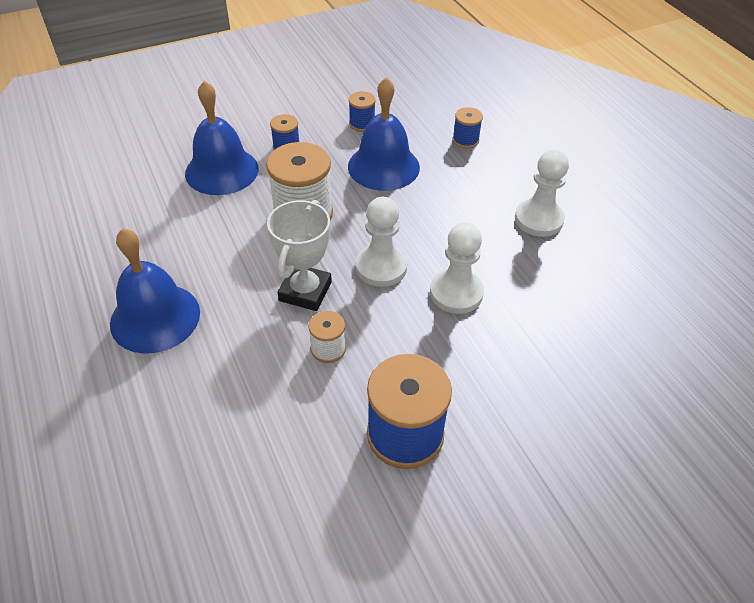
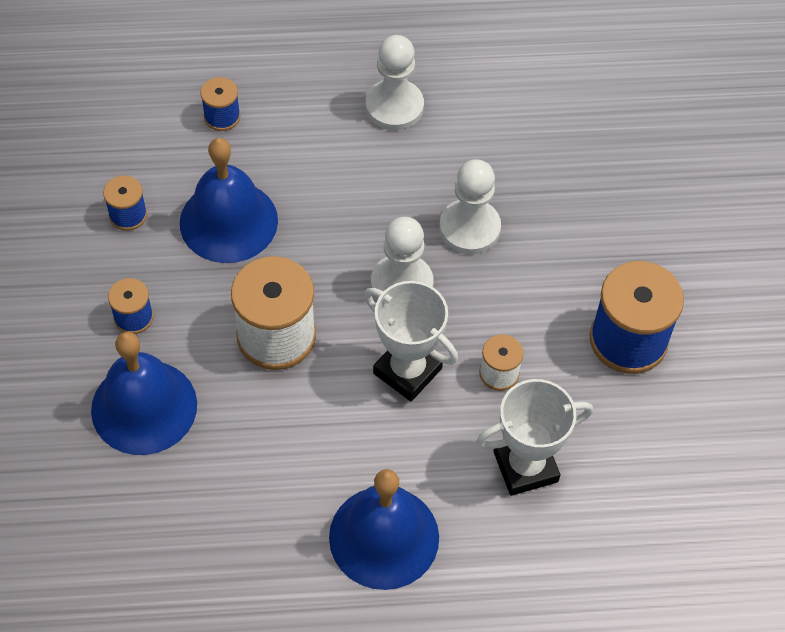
camera: 70 degrees left, 10 degrees up
(245, 391) = (525, 466): none -> white trophy

